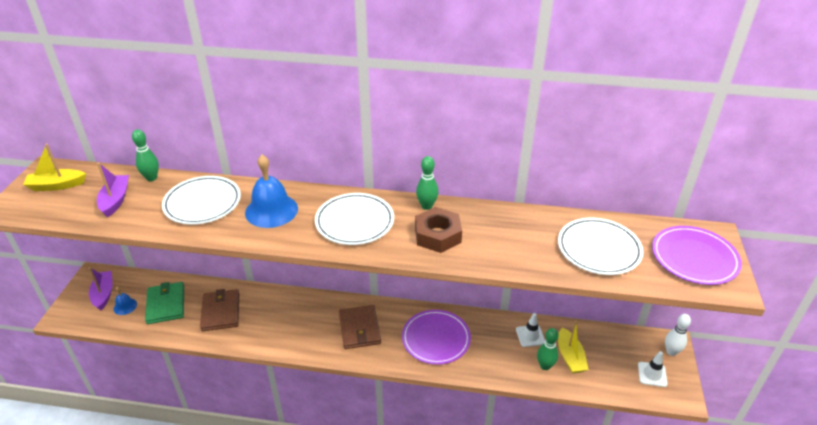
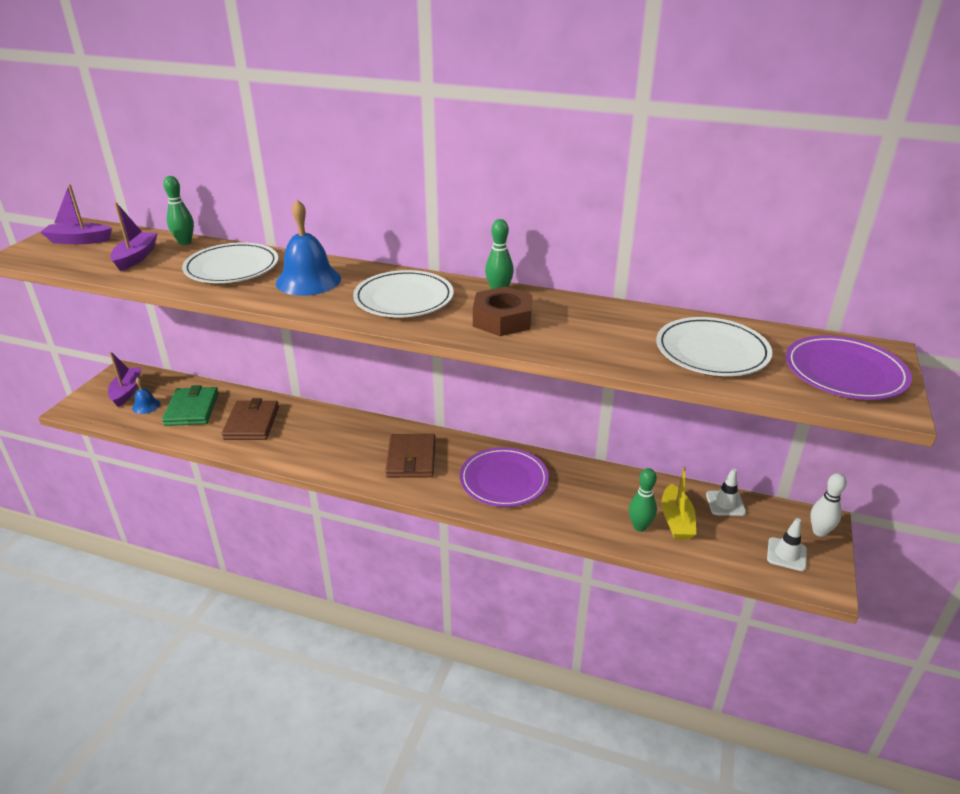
camera: 10 degrees right, 5 degrees down
(56, 185) = (79, 240): yellow boat -> purple boat
(530, 336) = (628, 491): white traffic cone -> white traffic cone (725, 503)

